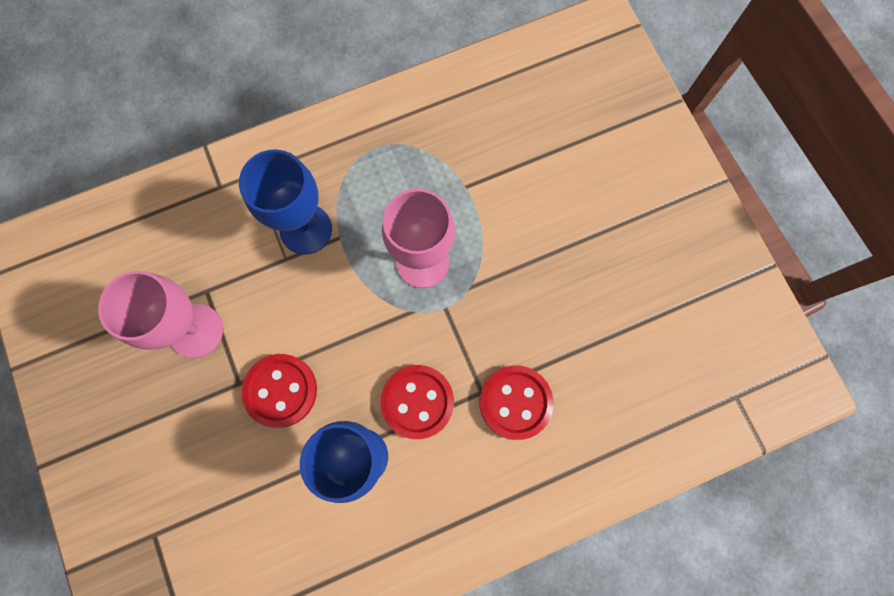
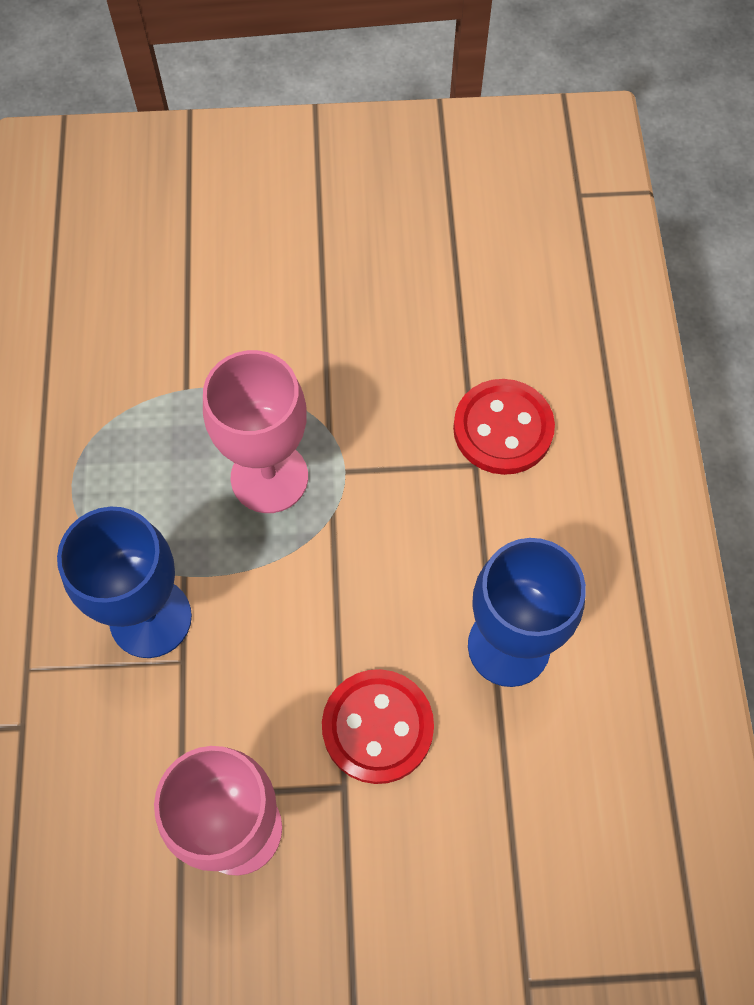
camera: 70 degrees left, 10 degrees down
(417, 402) = (460, 547): red button -> none

